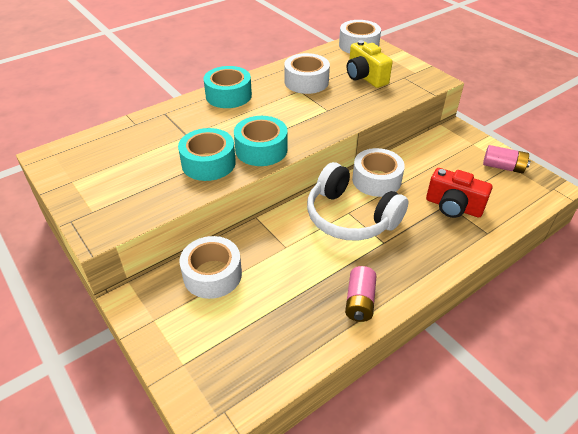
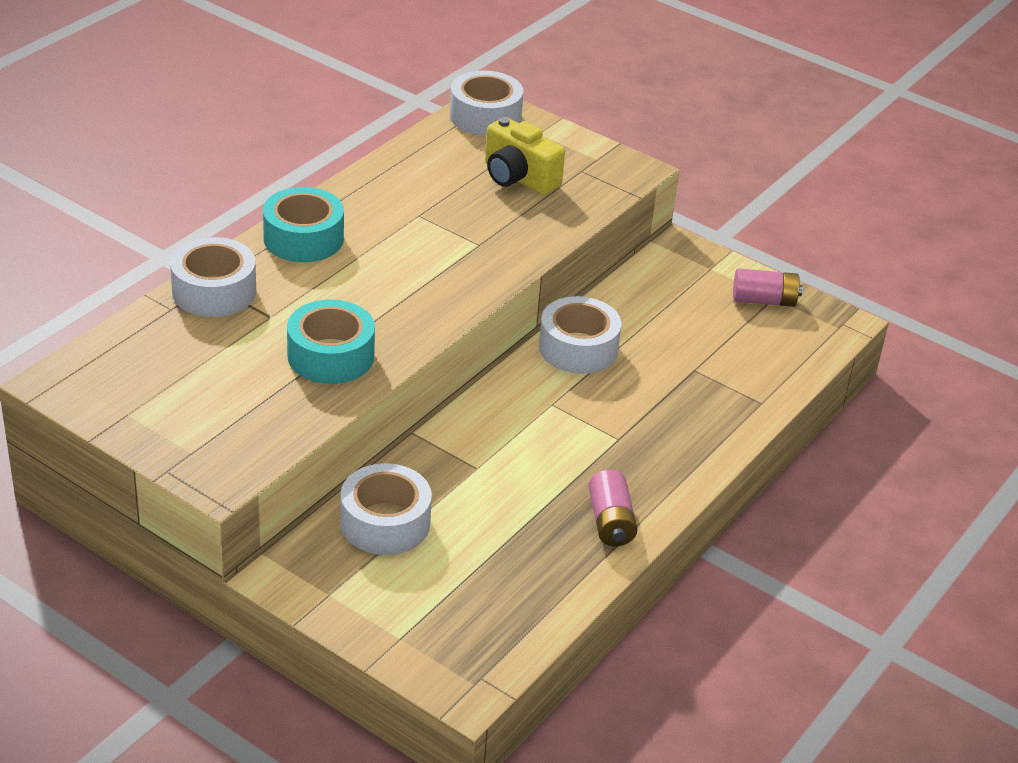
camera: 20 degrees left, 5 degrees down
(261, 149) = (403, 323): turquoise tape -> none
(306, 82) = (424, 197): white tape -> white tape (214, 291)
(350, 217) = (557, 410): white headphones -> none
(453, 207) = (704, 372): red camera -> none

